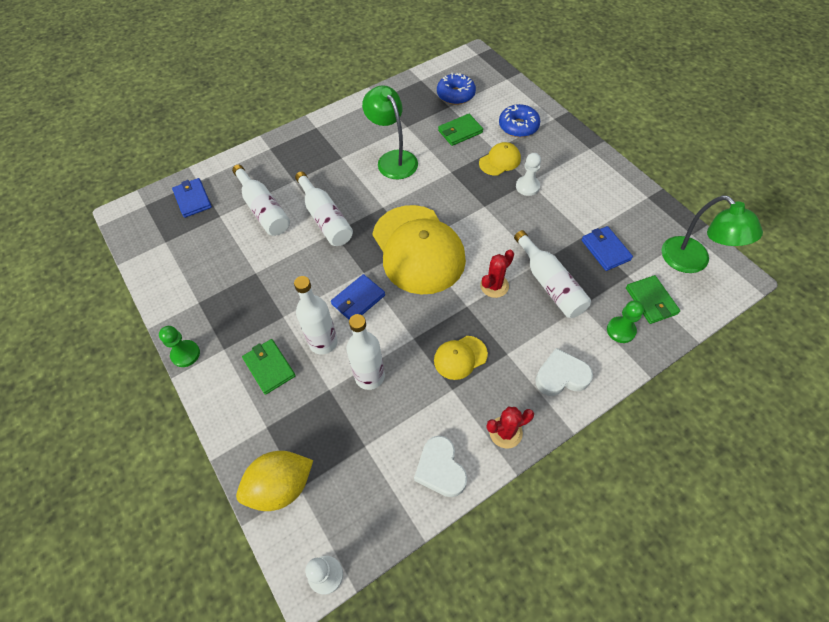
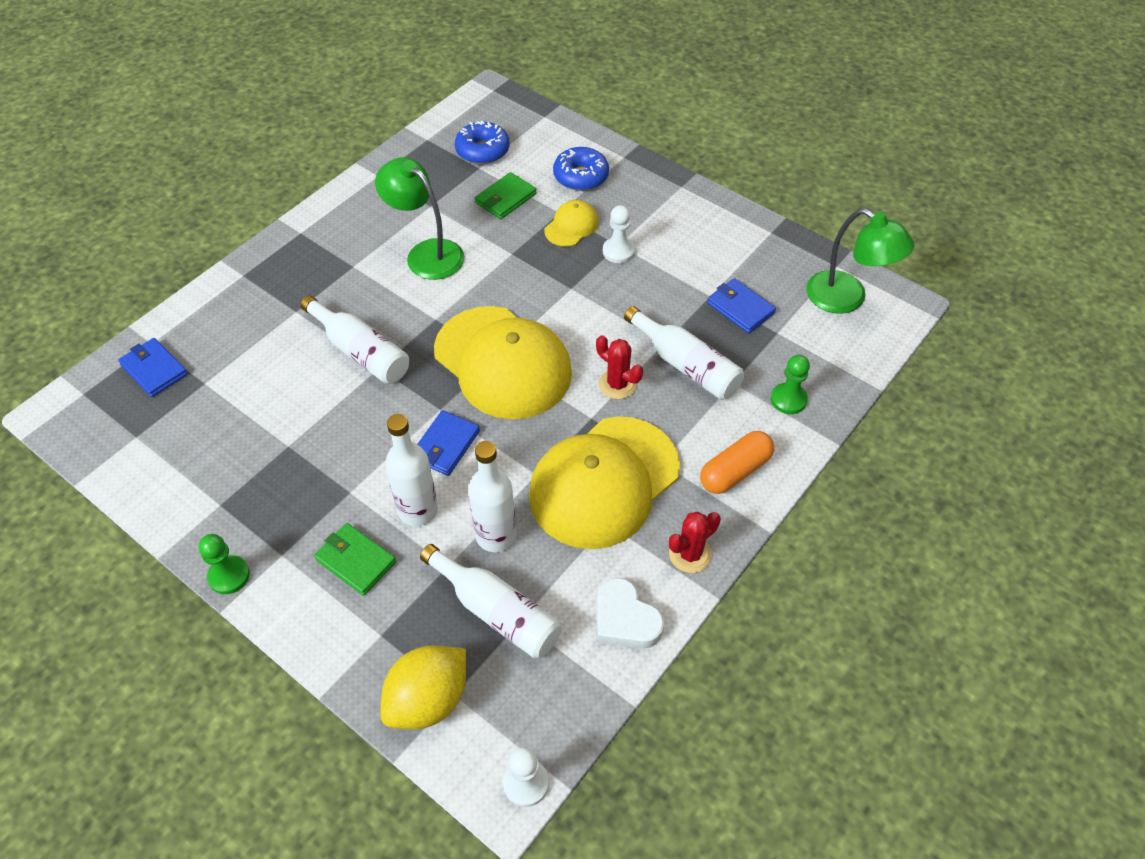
camera: 20 degrees left, 5 degrees down
(263, 209) = (267, 359): white bottle -> white bottle (497, 611)
(460, 357) = (604, 482): yellow cap -> yellow cap, size x2.24
(494, 286) = (617, 384): red cactus -> red cactus turned 75 degrees counterclockwise
(561, 376) = (735, 471): white heart -> orange capsule
(651, 301) = (813, 356): green wallet -> none

